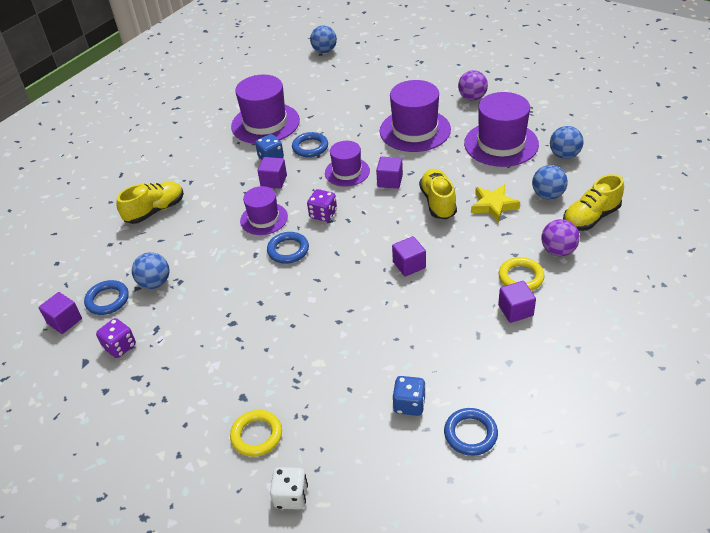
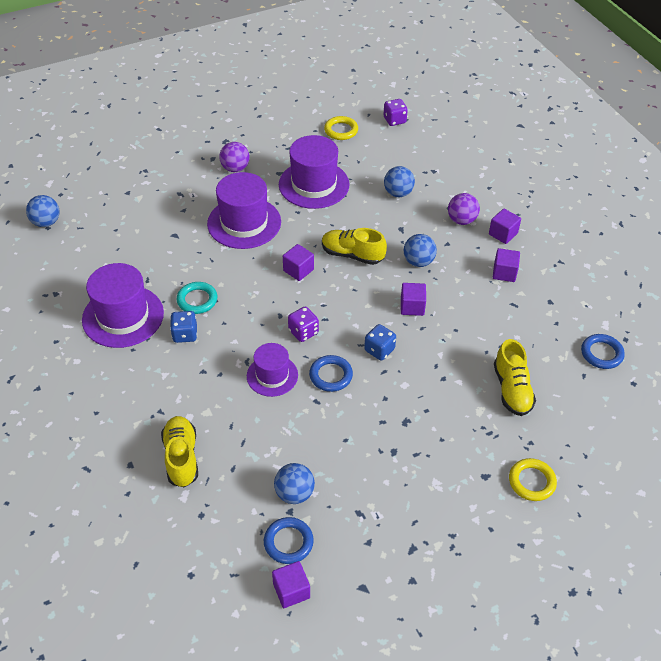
camera: 65 degrees left, 5 degrees up
(120, 347) = (363, 551): purple dice -> purple dice (394, 120)
(274, 181) = (223, 347): purple cube -> purple cube (503, 234)
(291, 496) = (602, 482): white dice -> none
(310, 147) = (197, 300): blue ring -> turquoise ring
(347, 172) = (259, 291): purple hat -> none
(409, 404) = (556, 374): blue dice -> blue dice (379, 350)
(493, 205) = (384, 227): yellow star -> none
(521, 277) = (473, 253): yellow ring -> yellow ring (341, 130)
(564, 155) = (360, 160): blue ball -> blue ball (418, 262)
(591, 217) = (441, 186): yellow shoe -> yellow shoe (512, 389)

